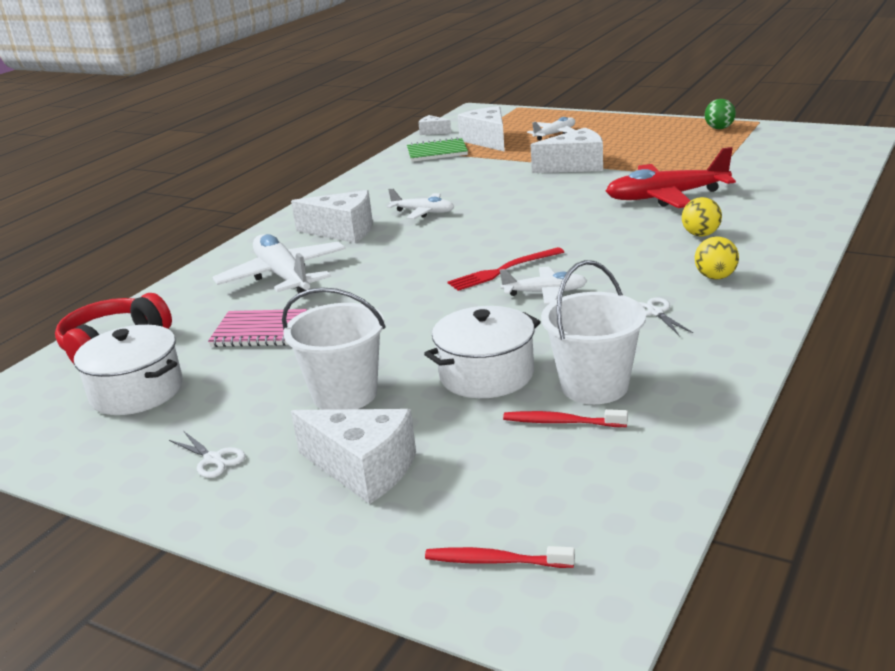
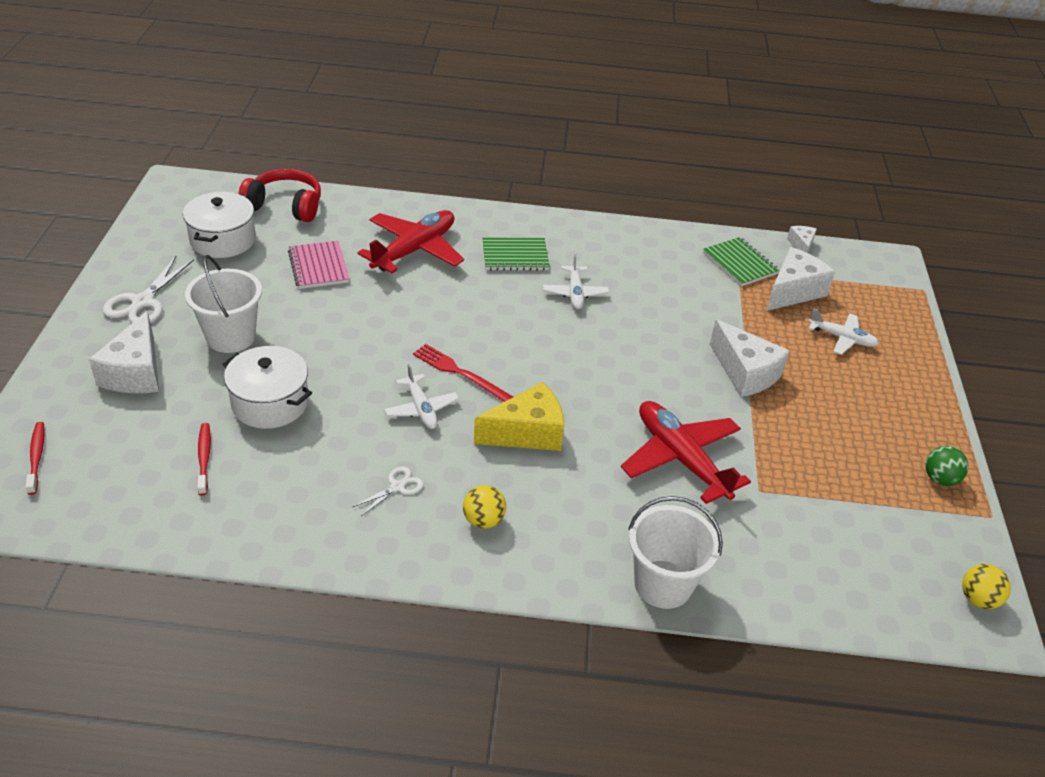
camera: 60 degrees right, 15 degrees up
(213, 459) = (143, 302): white scissors -> white scissors, size x1.77
(283, 276) = (414, 250): white plane -> red plane
(343, 231) = (515, 256): white cheese -> green notebook
(594, 386) = (260, 467): white bucket -> white bucket (663, 584)
(606, 249) = (527, 433): none -> yellow cheese
(701, 235) = (585, 498): yellow ball -> yellow ball (978, 599)

